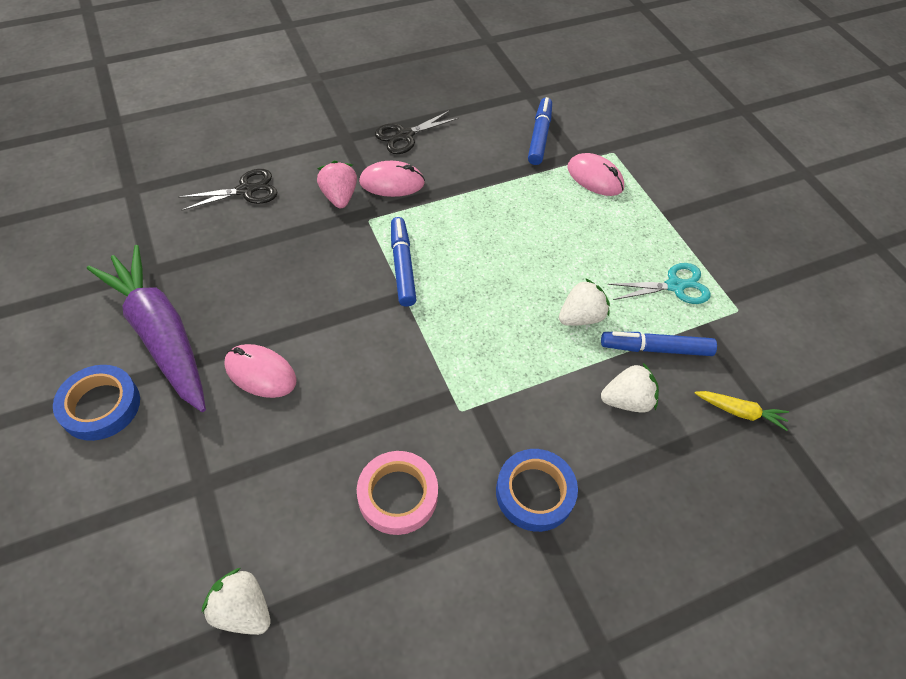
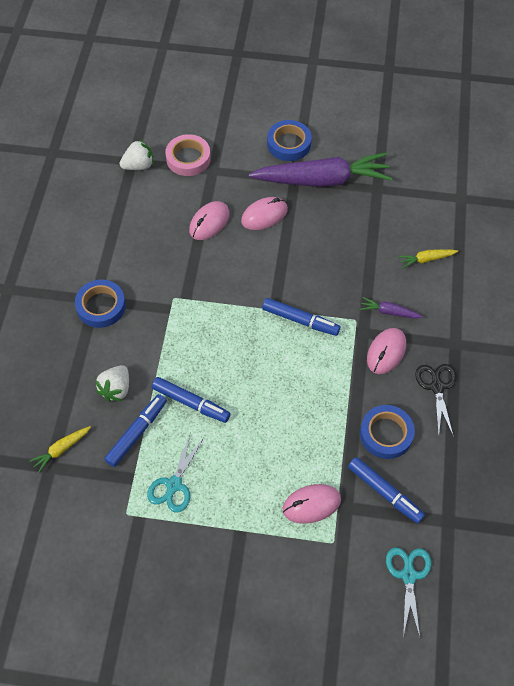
camera: 125 degrees right, 5 degrees up
(245, 190) = (426, 259): black scissors -> yellow carrot
(309, 434) = (209, 222): none -> pink mouse
(339, 197) = (389, 312): pink strawberry -> purple carrot
(398, 495) = (147, 245): pink tape -> pink tape (188, 158)
(483, 153) = (386, 434): none -> blue tape
(580, 317) = (191, 403): white strawberry -> blue marker
(595, 101) = (408, 575): none -> turquoise scissors

